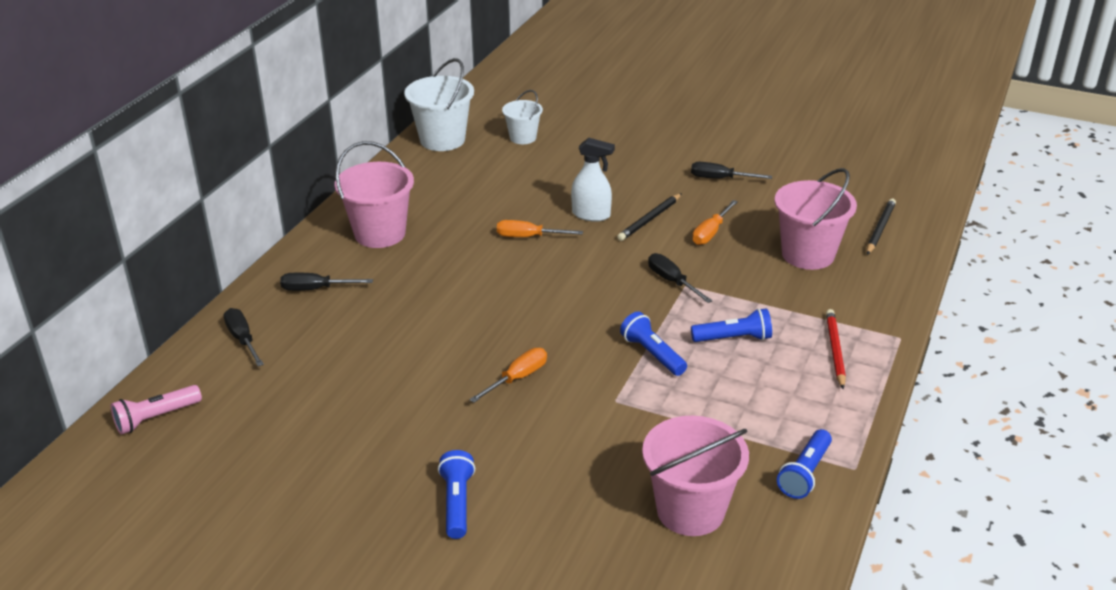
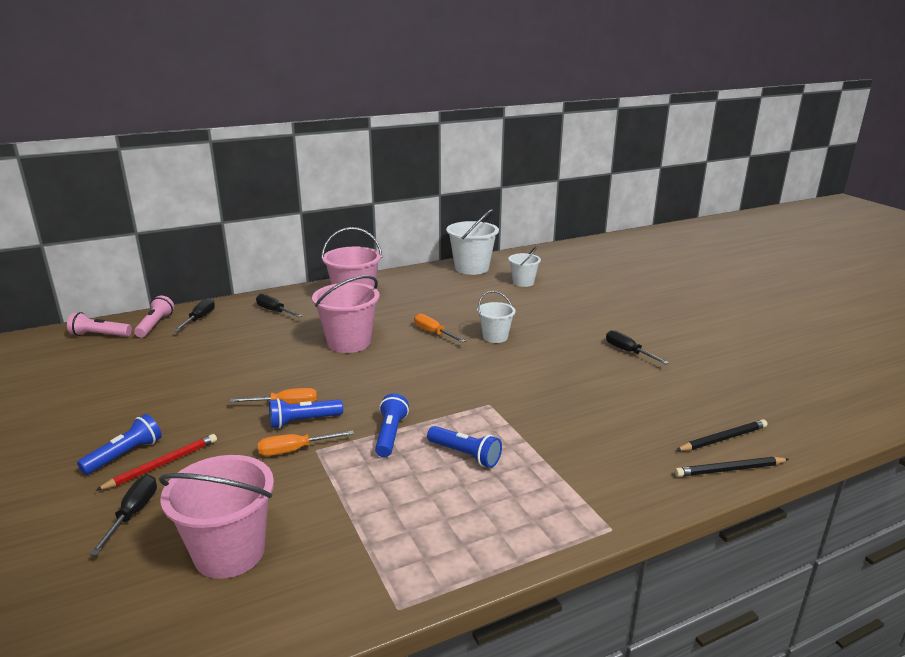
camera: 40 degrees right, 10 degrees down
(203, 373) = (155, 325): none -> pink flashlight
(591, 215) = (495, 337): white spray bottle -> white bucket
(649, 219) = (531, 355): black pencil -> black pencil (729, 469)
(672, 281) = (483, 397): black screwdriver -> black screwdriver (133, 514)
(711, 232) = (564, 381): orange screwdriver -> orange screwdriver (295, 450)
(805, 473) = (352, 584): blue flashlight -> blue flashlight (303, 421)
(808, 254) = (623, 428): pink bucket -> pink bucket (349, 342)
(835, 350) = (534, 506): red pencil -> red pencil (162, 464)

